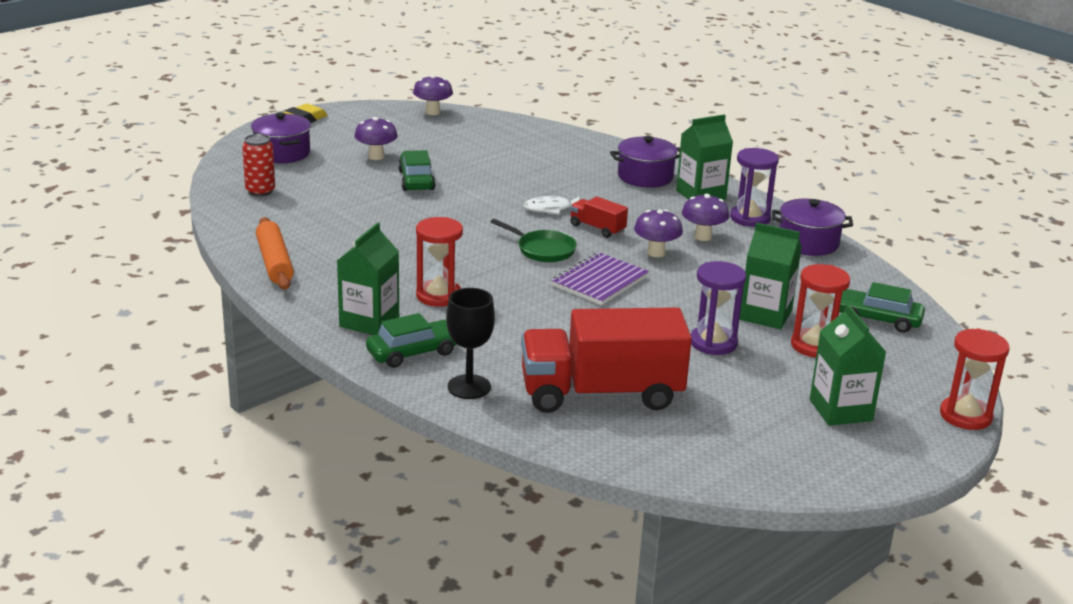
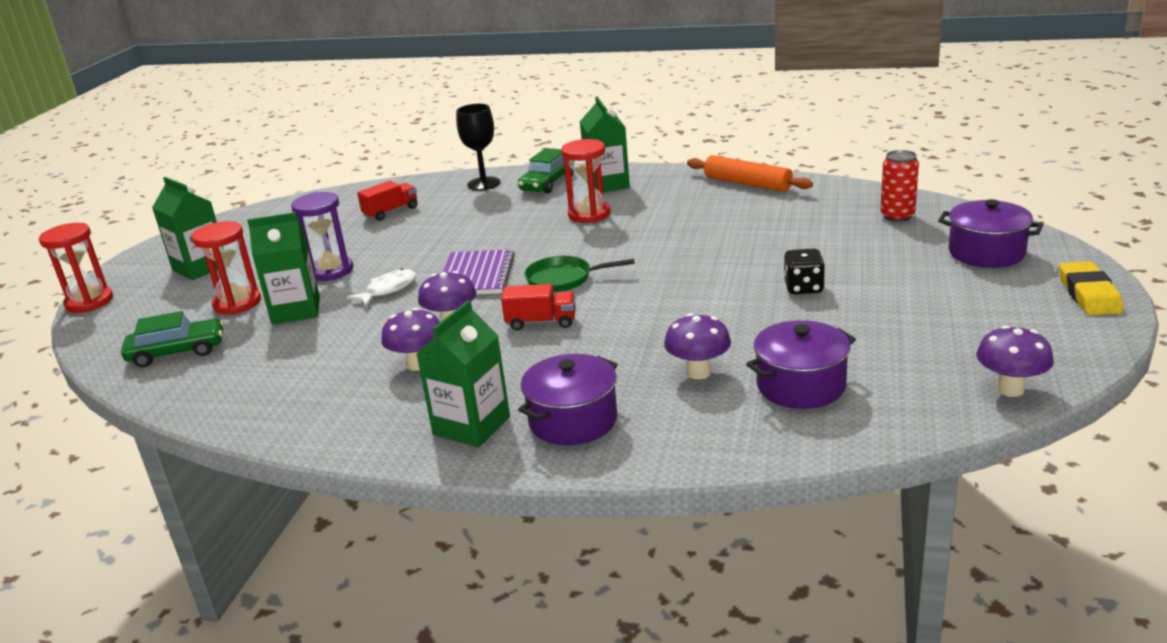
camera: 150 degrees right, 0 degrees up
(376, 157) = (901, 293): purple mushroom -> purple mushroom (698, 372)
(416, 180) = (803, 288): green car -> black dice
(551, 209) = (618, 321): white fish -> white fish (388, 290)
(601, 394) = (391, 212): red truck -> red truck, size x0.43
(750, 218) = (379, 417): purple hourglass -> none
(808, 243) = (284, 413): purple pot -> purple pot (801, 385)

